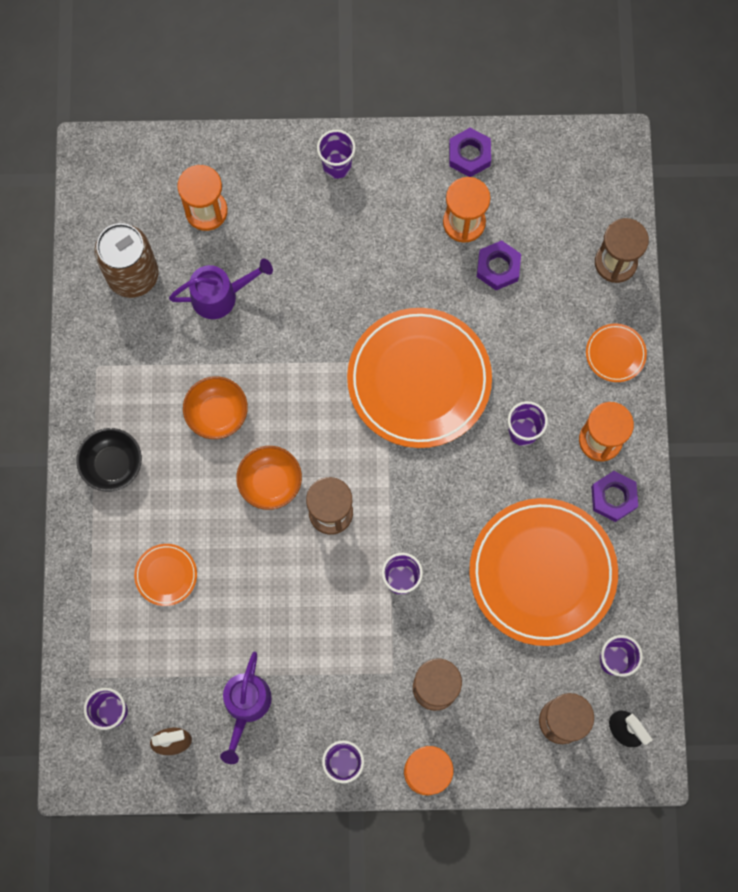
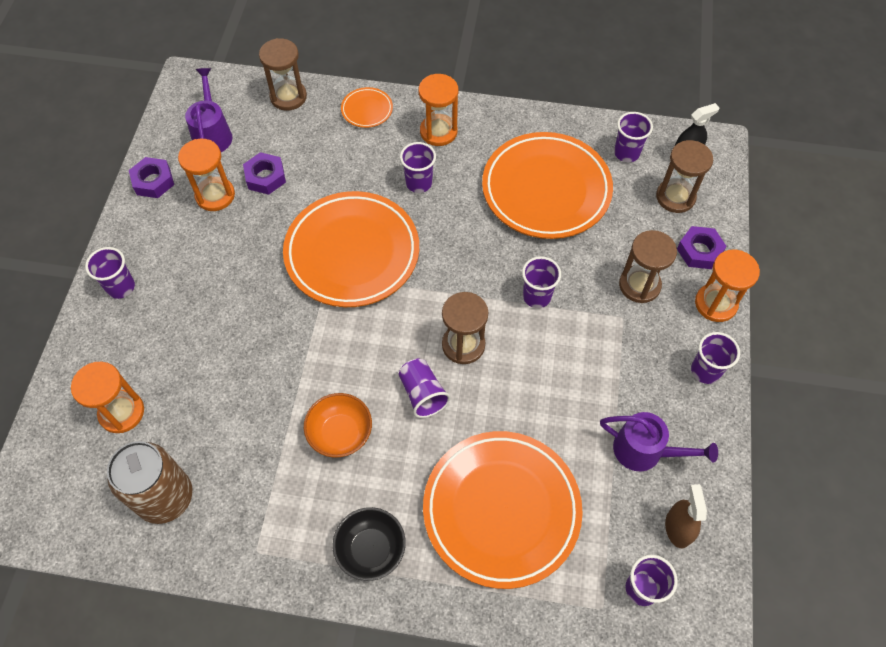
camera: 80 degrees left, 15 degrees down
(166, 575) = (501, 510): orange plate -> orange plate, size x2.36
(220, 295) = (217, 412): purple watering can -> purple watering can (212, 133)
(270, 482) = (422, 394): orange bowl -> purple cup
(613, 497) = (489, 131): purple nut -> purple nut (699, 251)

